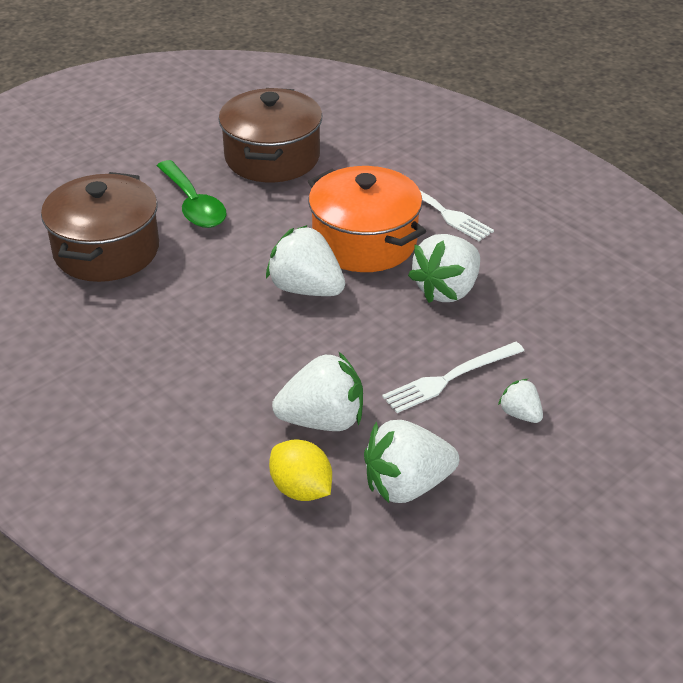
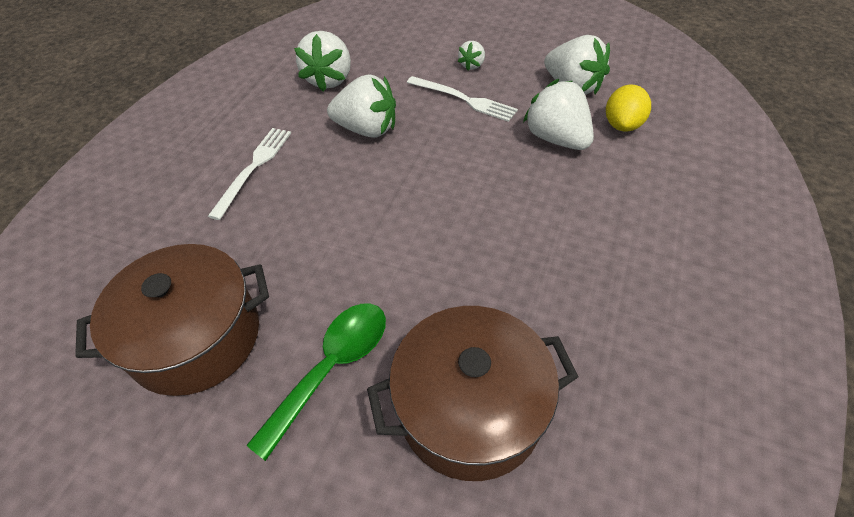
camera: 115 degrees left, 10 degrees up
(306, 289) = (420, 207): white strawberry -> white strawberry (329, 80)
(364, 242) = (328, 196): orange pot -> none

